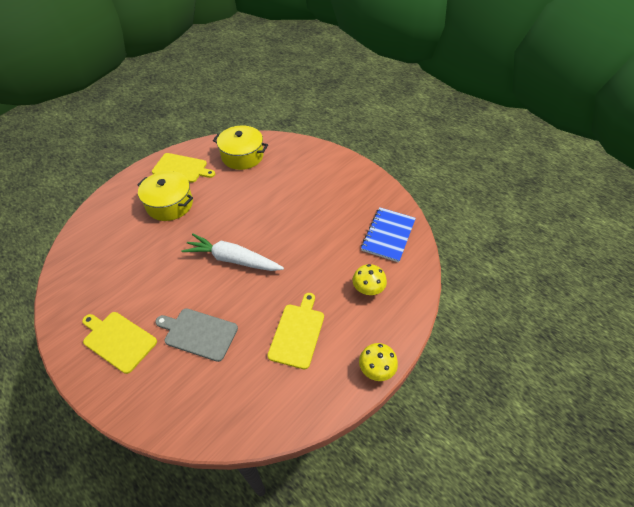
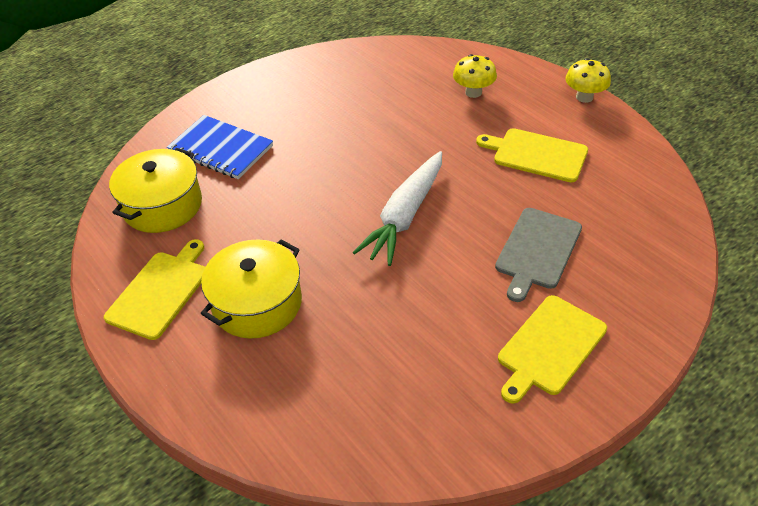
camera: 80 degrees left, 5 degrees down
(388, 235) = (388, 67): blue notebook -> blue notebook (221, 149)

